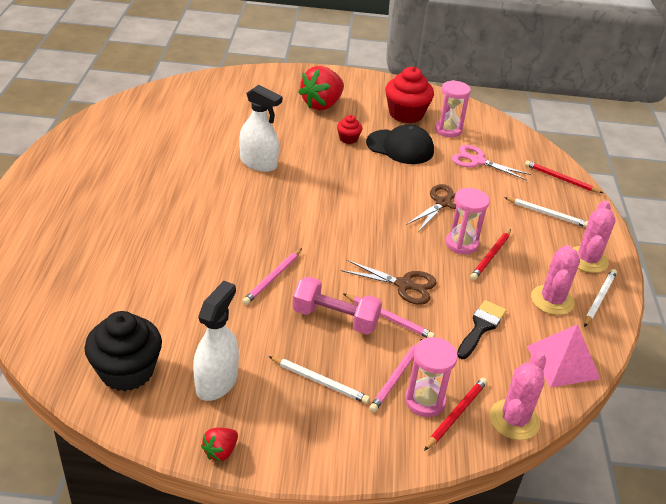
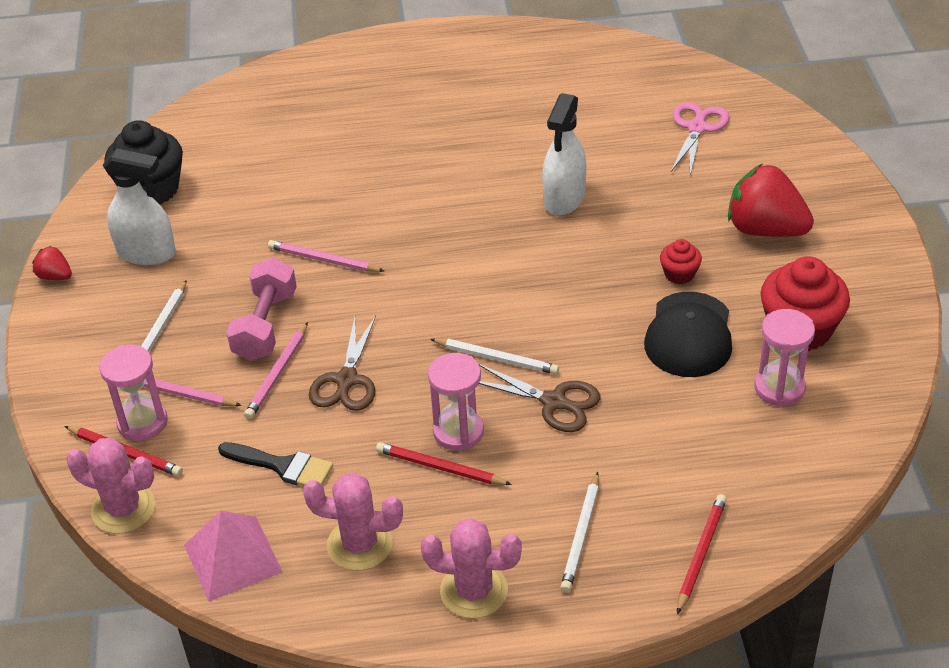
camera: 85 degrees right, 5 degrees up
(477, 161) = (699, 434): pink scissors -> pink scissors (697, 128)
(599, 299) = (379, 604): white pencil -> white pencil (496, 358)

